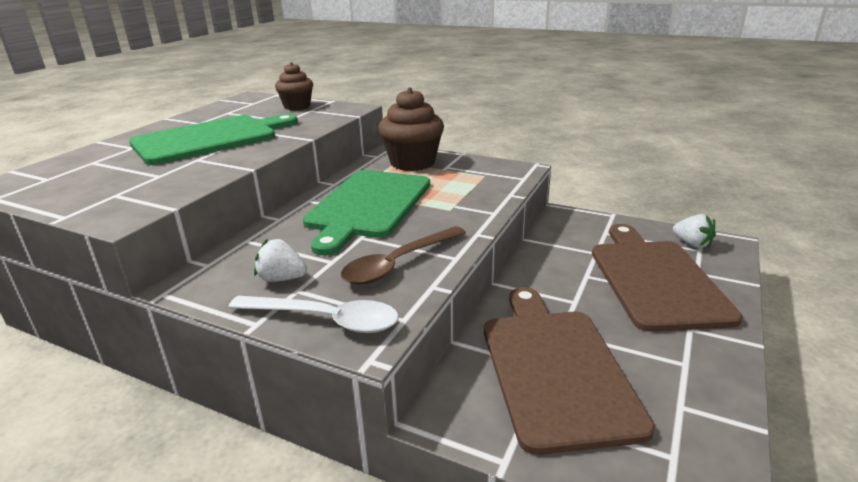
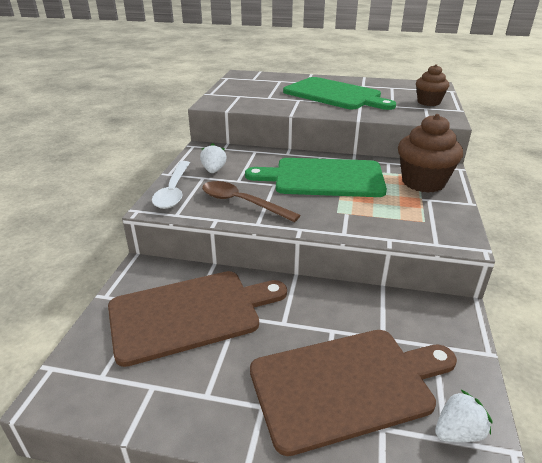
camera: 75 degrees right, 5 degrees up
(692, 244) = (457, 432): white strawberry -> white strawberry turned 150 degrees counterclockwise

